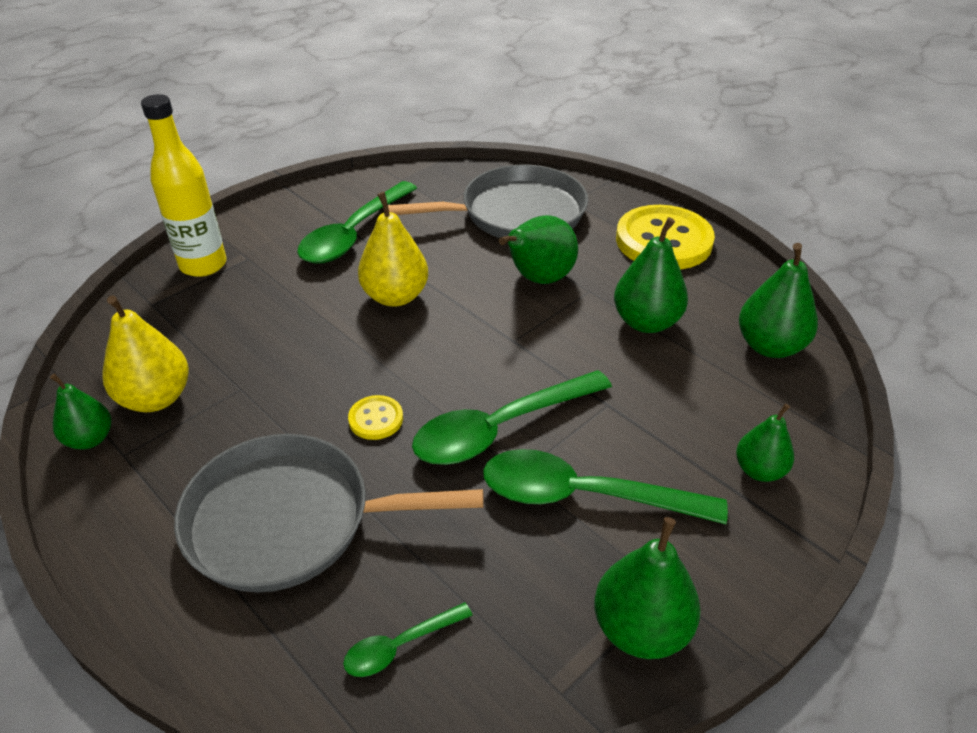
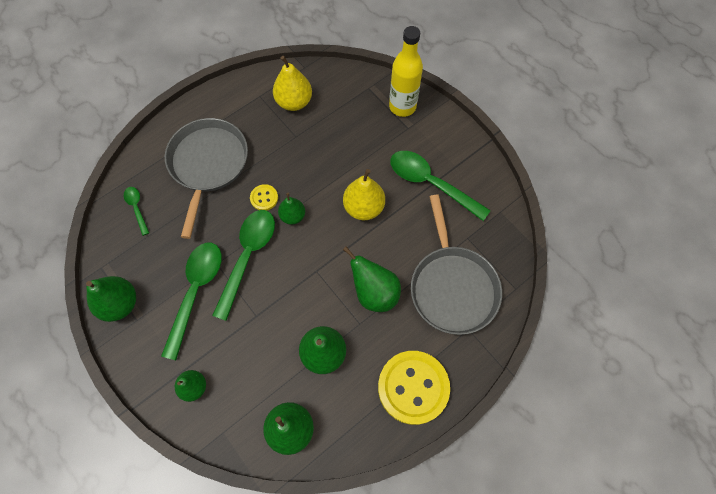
camera: 95 degrees right, 25 degrees up
(90, 439) = (271, 81): green pear -> green pear (293, 216)
(501, 428) = (247, 257): green spoon -> green spoon turned 45 degrees clockwise

